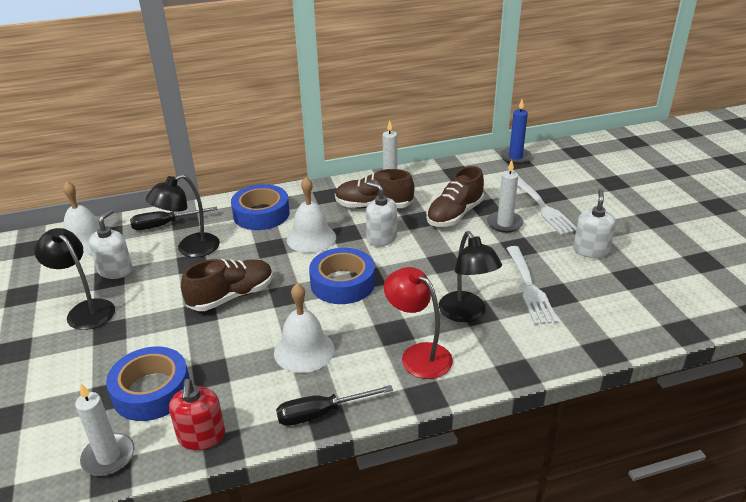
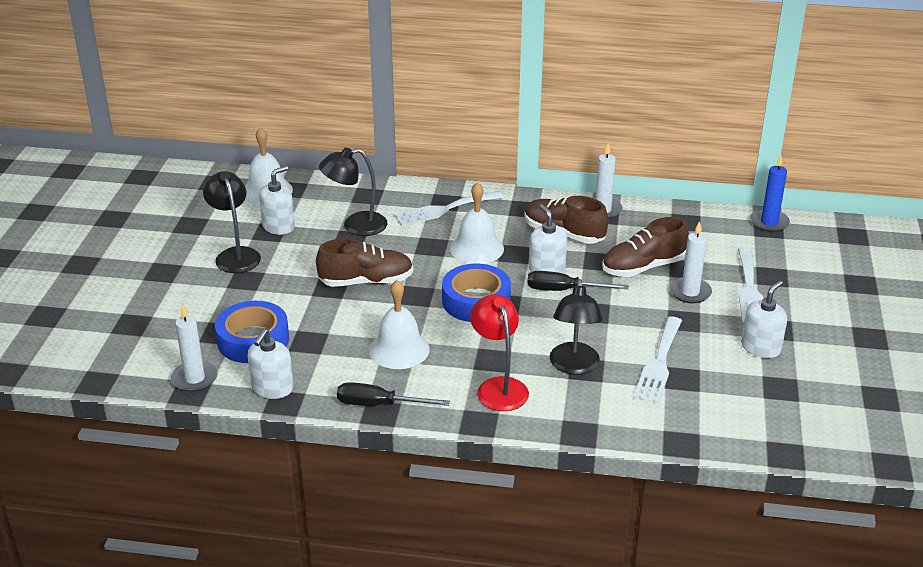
camera: 25 degrees right, 0 degrees up
(164, 225) = (346, 194): black screwdriver -> black screwdriver (564, 290)
(201, 436) = (272, 388): red soap dispenser -> white soap dispenser
(261, 214) = (444, 209): blue tape -> white fork

